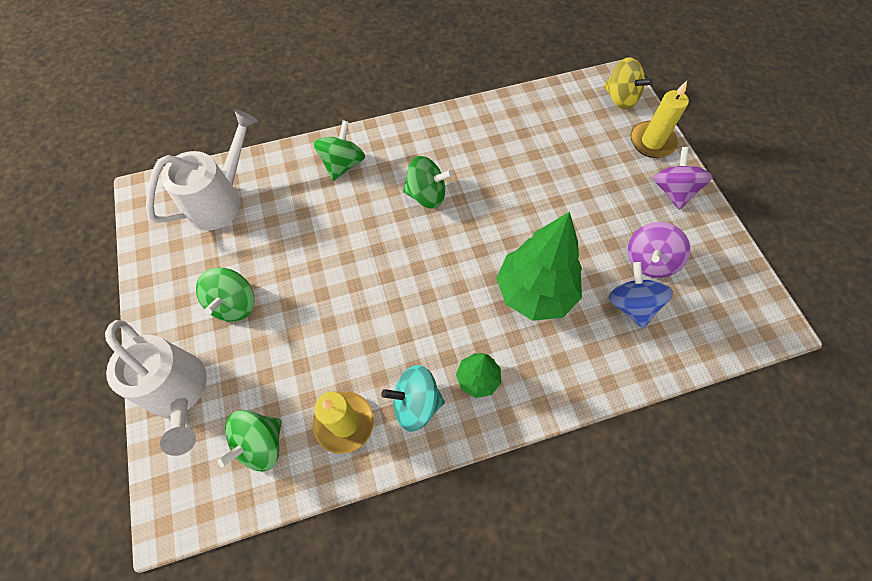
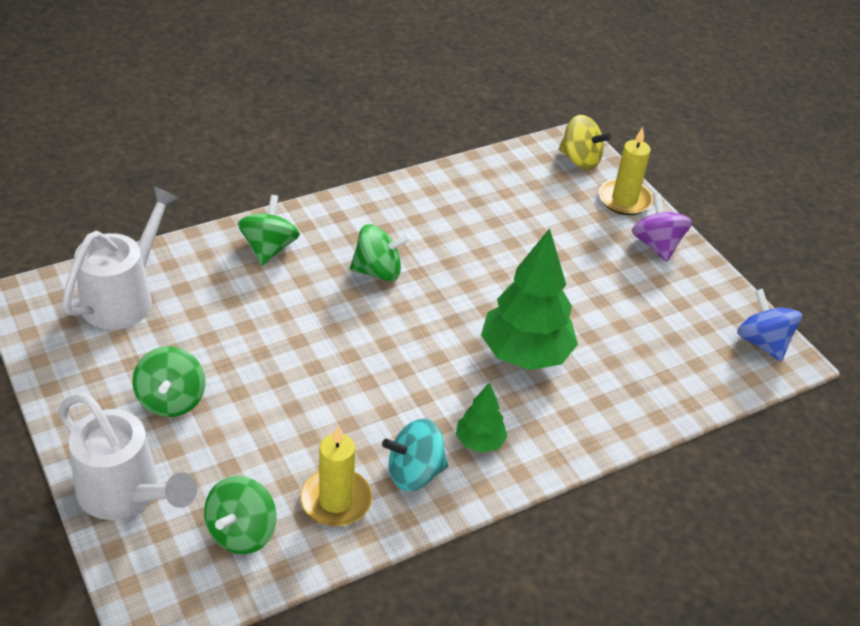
camera: 15 degrees left, 20 degrees down
(631, 305) = (634, 356): blue spinning top -> blue spinning top (762, 342)
(649, 261) = (644, 313): purple spinning top -> none

